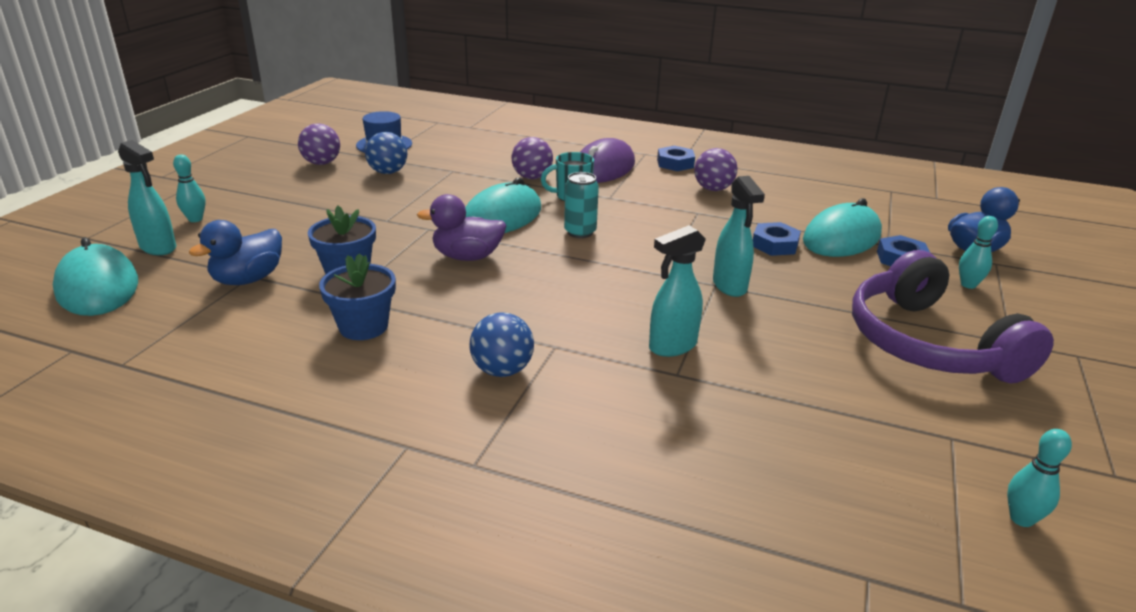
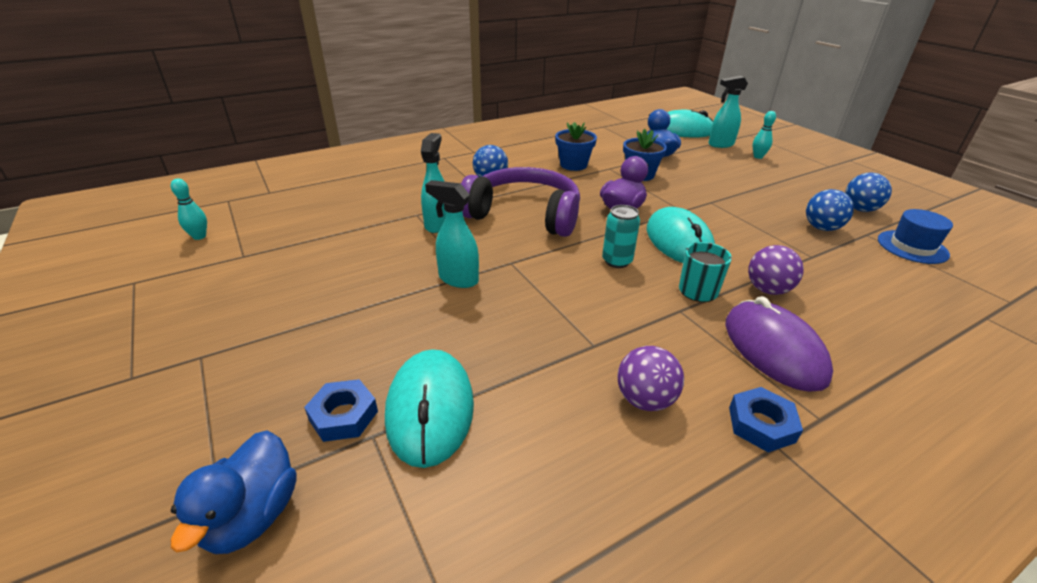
camera: 130 degrees right, 5 degrees up
(322, 163) = (860, 209): purple ball -> blue ball
(775, 245) = (478, 348): blue nut -> none
(928, 343) = (276, 314): purple headphones -> purple headphones (524, 214)
(968, 285) = (252, 419): turquoise bowling pin -> none

